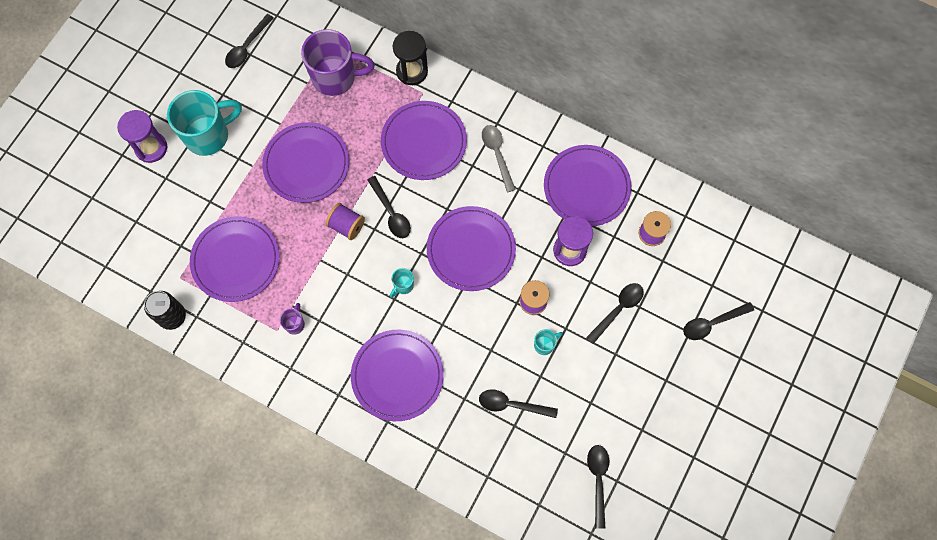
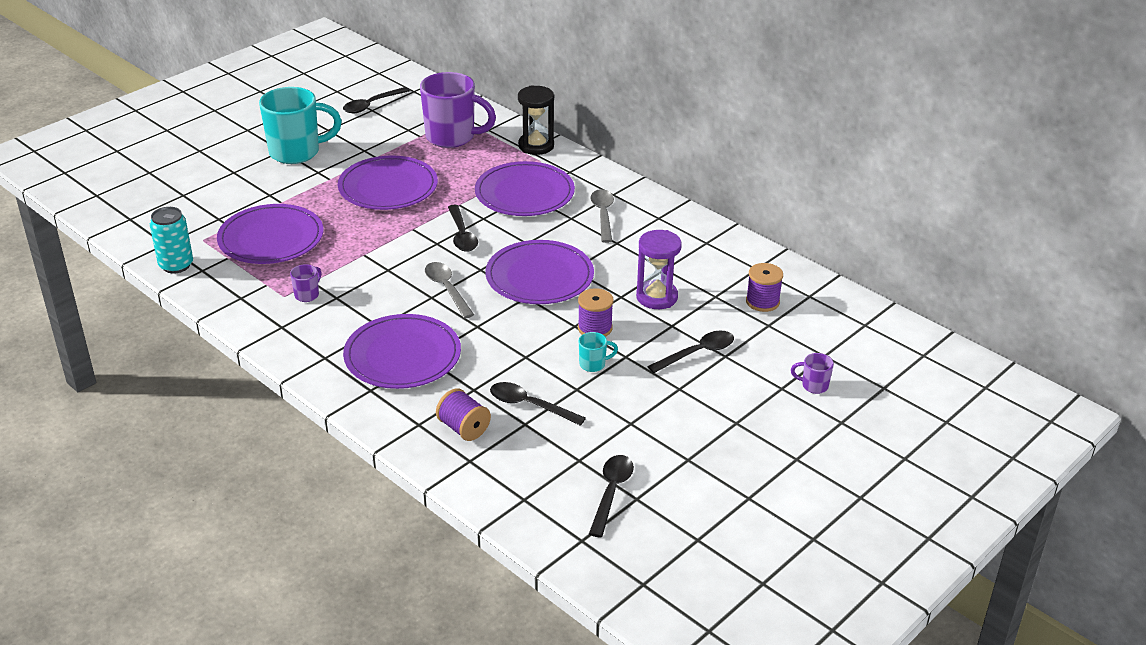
camera: 15 degrees right, 35 degrees down
(151, 148) = (232, 151): purple hourglass -> none
(172, 316) = (176, 265): black can -> turquoise can
(346, 226) = (407, 235): purple spool -> purple spool (463, 428)
(403, 285) = (447, 289): turquoise mug -> grey spoon
(586, 187) = (697, 254): purple plate -> none
(712, 323) = (813, 386): black spoon -> purple mug

